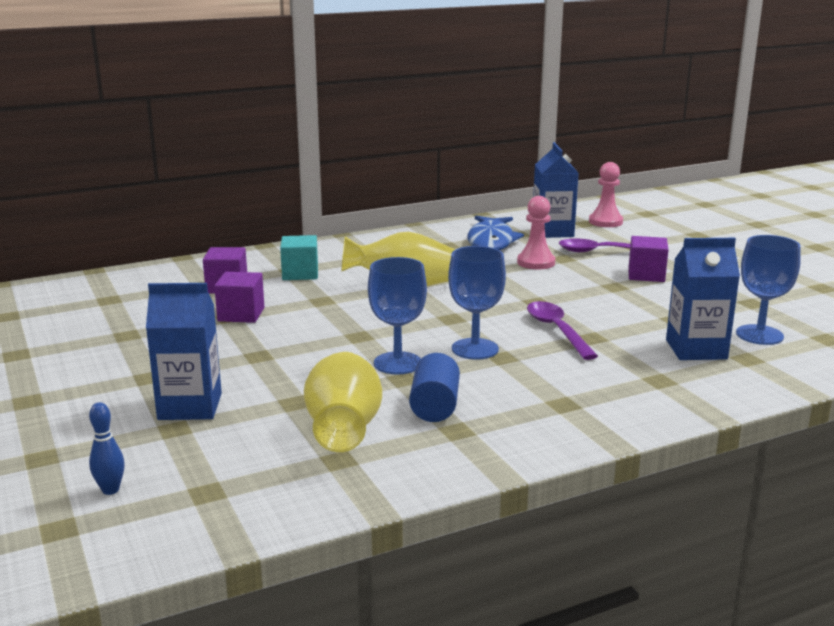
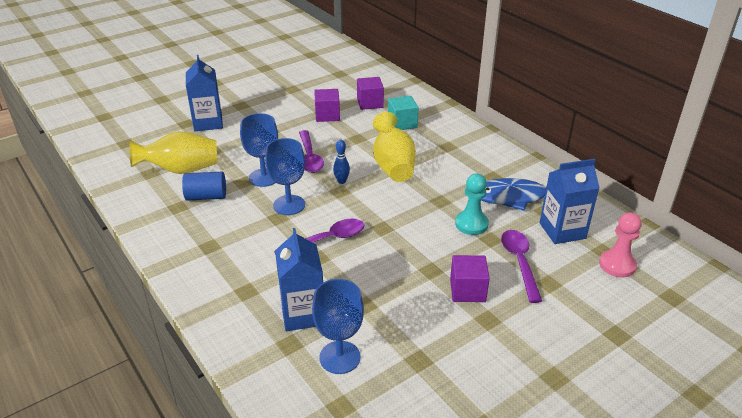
camera: 80 degrees right, 15 degrees up
(110, 490) = (131, 120): blue bowling pin -> blue bowling pin (341, 181)
(357, 331) = (309, 157): none -> purple spoon
(536, 262) = (471, 224): pink pawn -> turquoise pawn

